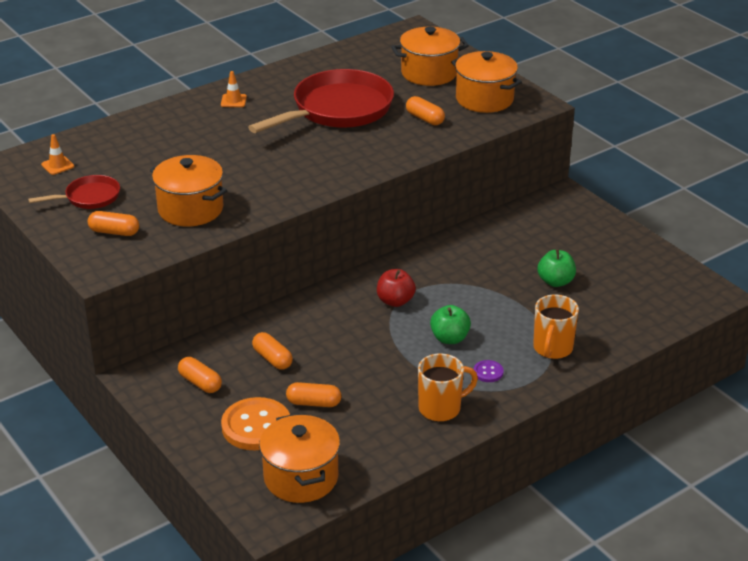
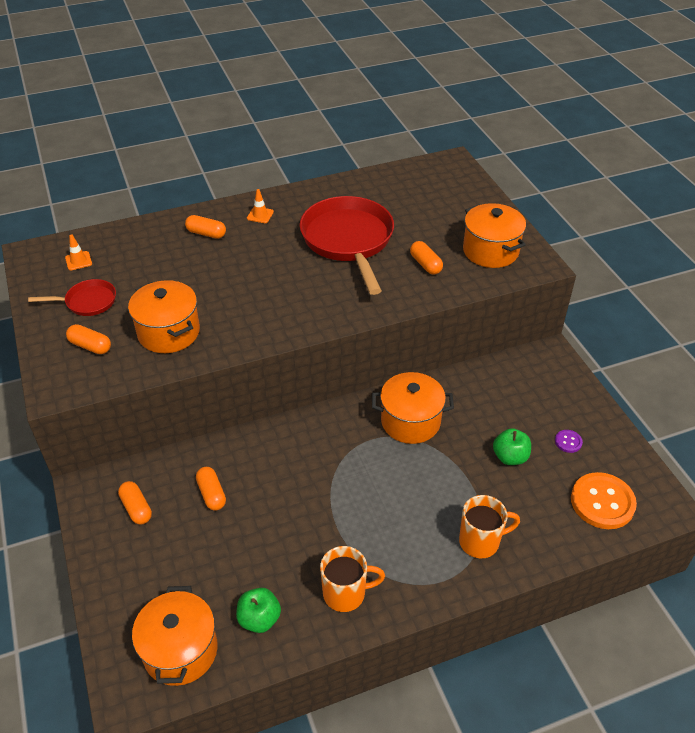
camera: 15 degrees right, 10 degrees up
(256, 426) = (165, 574): orange button -> orange button (602, 502)
(314, 403) = (228, 557): orange capsule -> orange capsule (206, 233)
(337, 110) = (348, 241): red pan -> red pan turned 75 degrees counterclockwise
(395, 301) = (349, 449): red apple -> none
(429, 73) = (448, 212): orange pot -> orange pot (410, 421)
(449, 338) = (384, 506): green apple -> green apple (259, 619)
(488, 372) = (407, 557): purple button -> purple button (568, 442)
(552, 348) = (480, 541): orange mug -> orange mug turned 135 degrees counterclockwise

